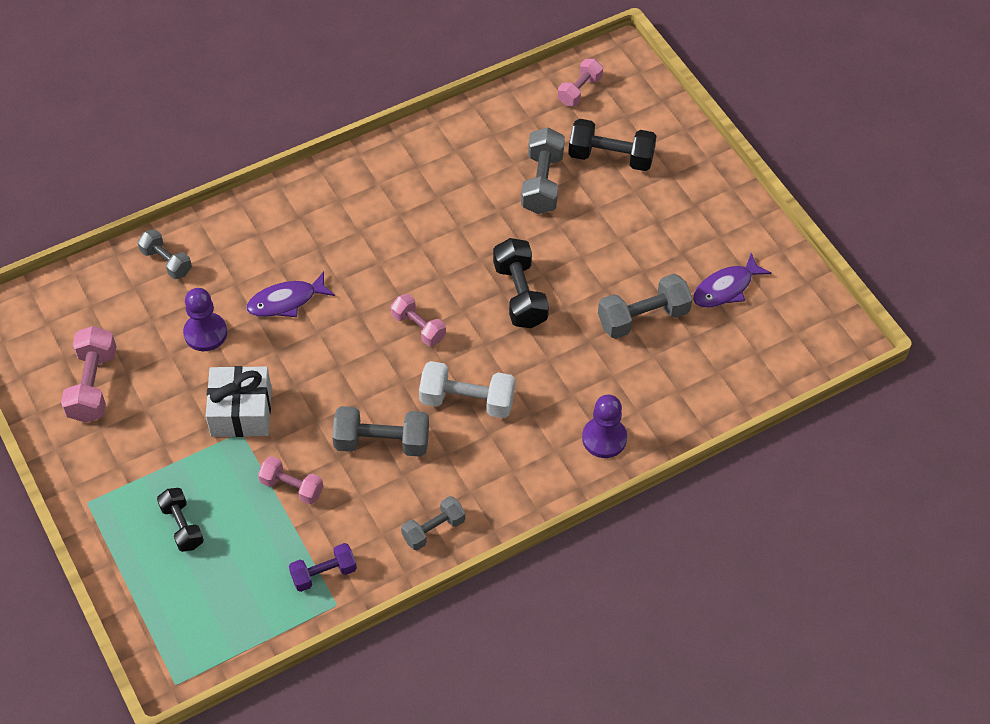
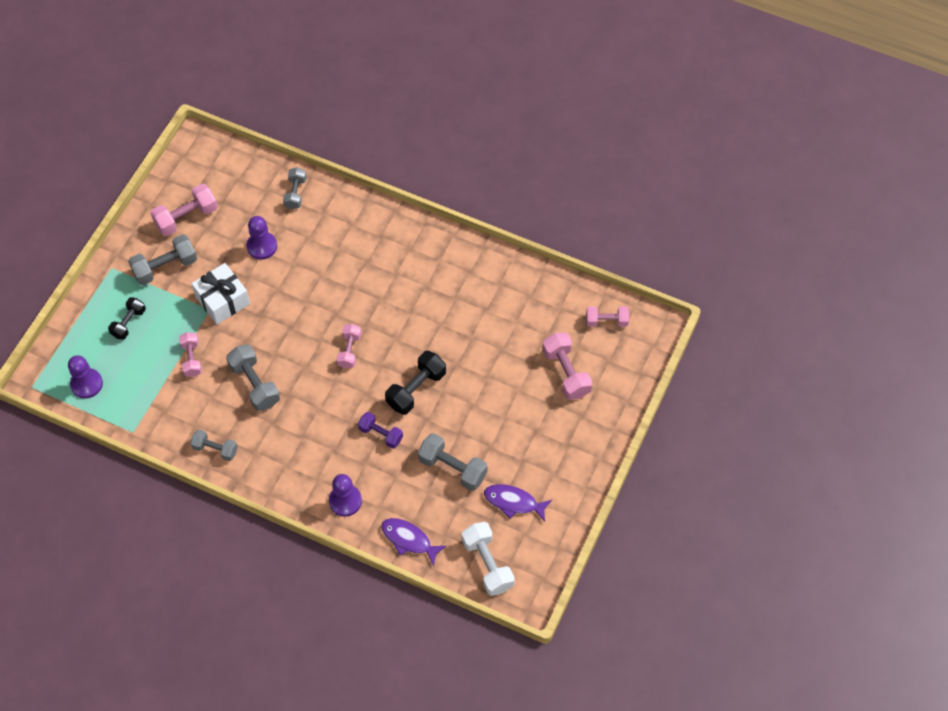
camera: 55 degrees right, 5 degrees up
(226, 619) = (87, 384): none -> purple pawn
(286, 301) = (315, 271): purple fish -> purple fish (409, 540)
(323, 573) = (147, 412): purple dumbbell -> purple dumbbell (381, 434)
(467, 401) = (316, 410): white dumbbell -> white dumbbell (487, 564)
(542, 183) = (512, 347): grey dumbbell -> grey dumbbell (165, 267)
(611, 157) = (566, 373): black dumbbell -> pink dumbbell

